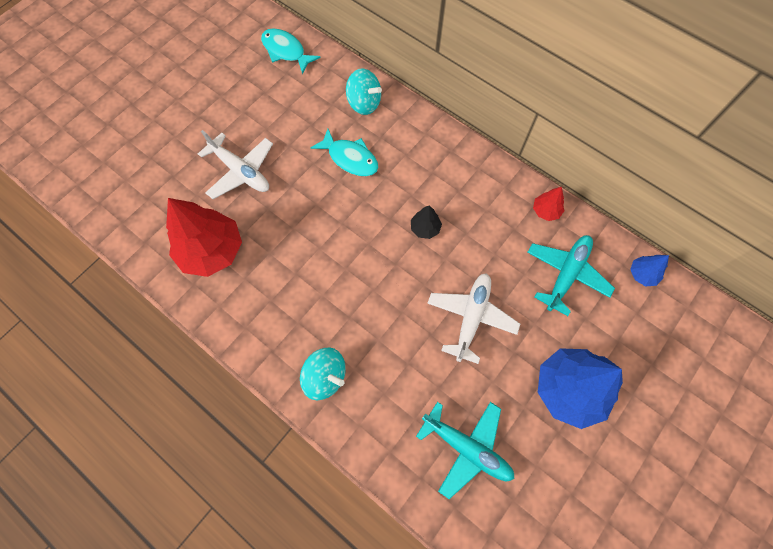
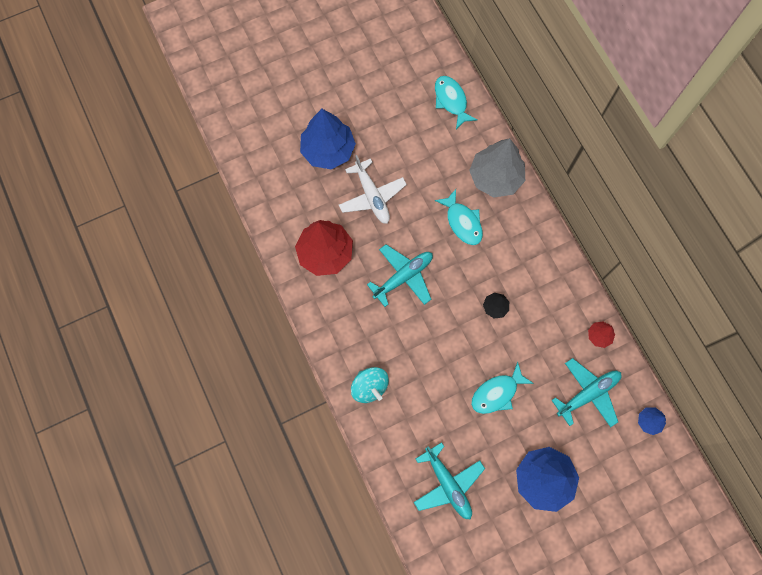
camera: 25 degrees right, 5 degrees up
(173, 145) = (328, 150): none -> blue tree
(311, 239) = (403, 277): none -> turquoise plane
(364, 103) = (495, 177): turquoise spinning top -> grey tree
(471, 317) = (497, 393): white plane -> turquoise fish

